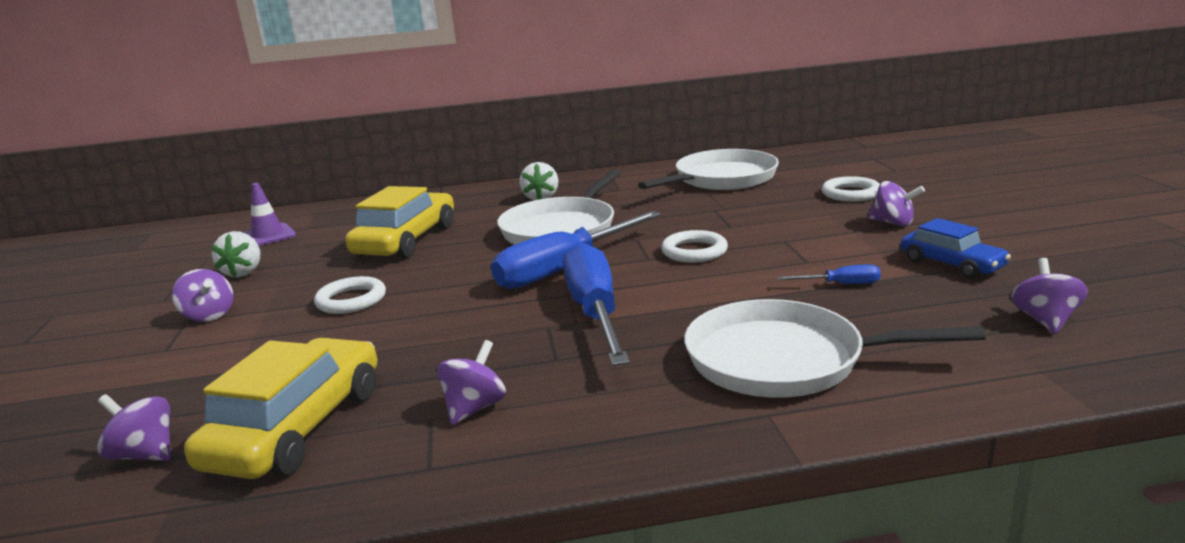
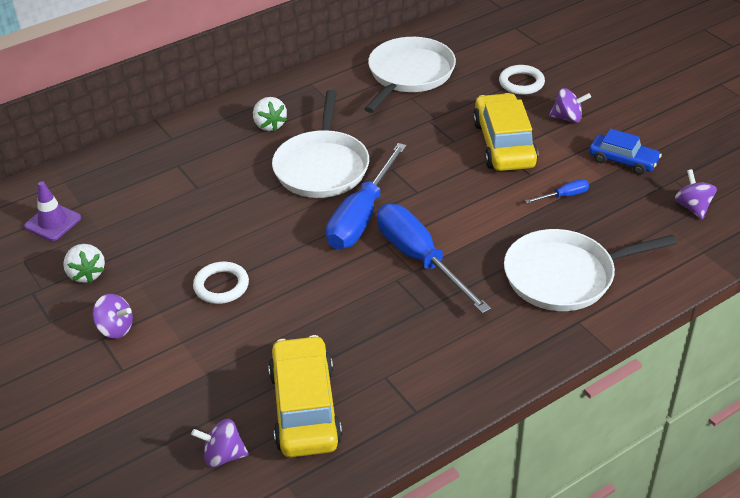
camera: 25 degrees left, 20 degrees up
(406, 240) = (197, 205): yellow car -> yellow car (504, 144)
(474, 408) = (406, 362): purple spinning top -> none
(694, 251) = (446, 177): white ring -> none

